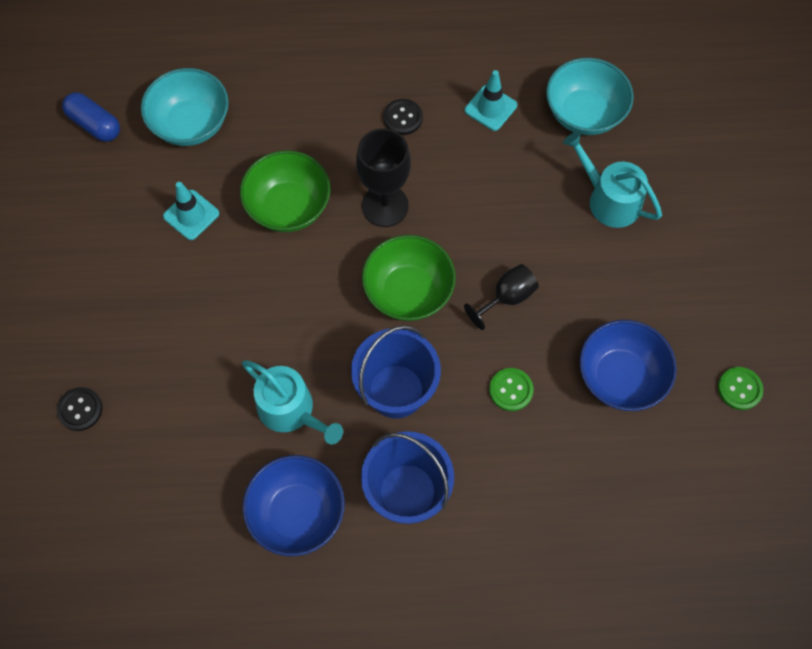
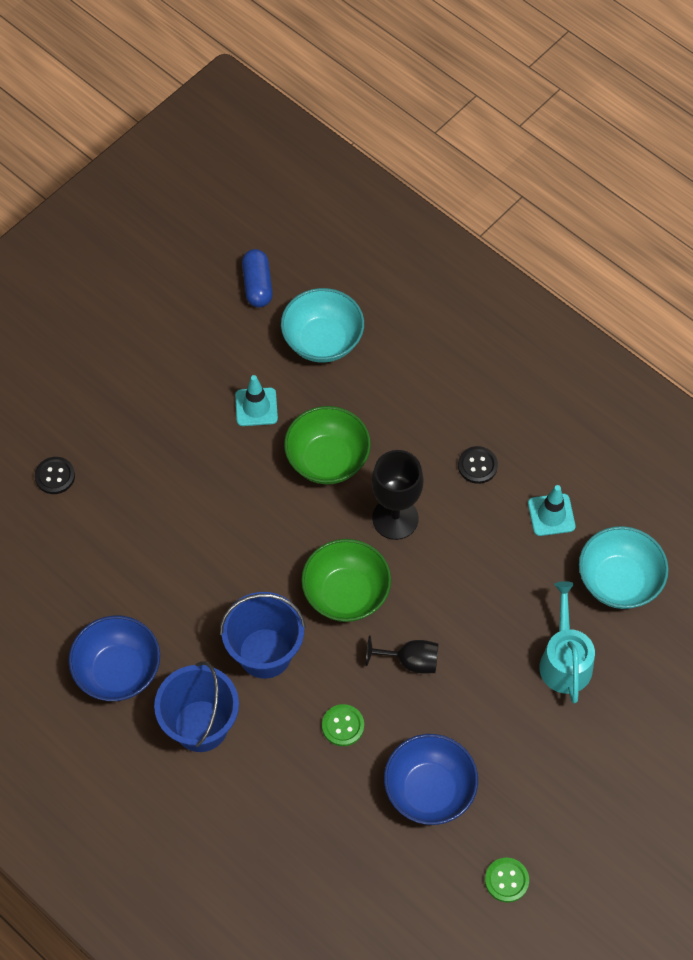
camera: 45 degrees right, 5 degrees down
(291, 410) = (183, 601): turquoise watering can -> none

